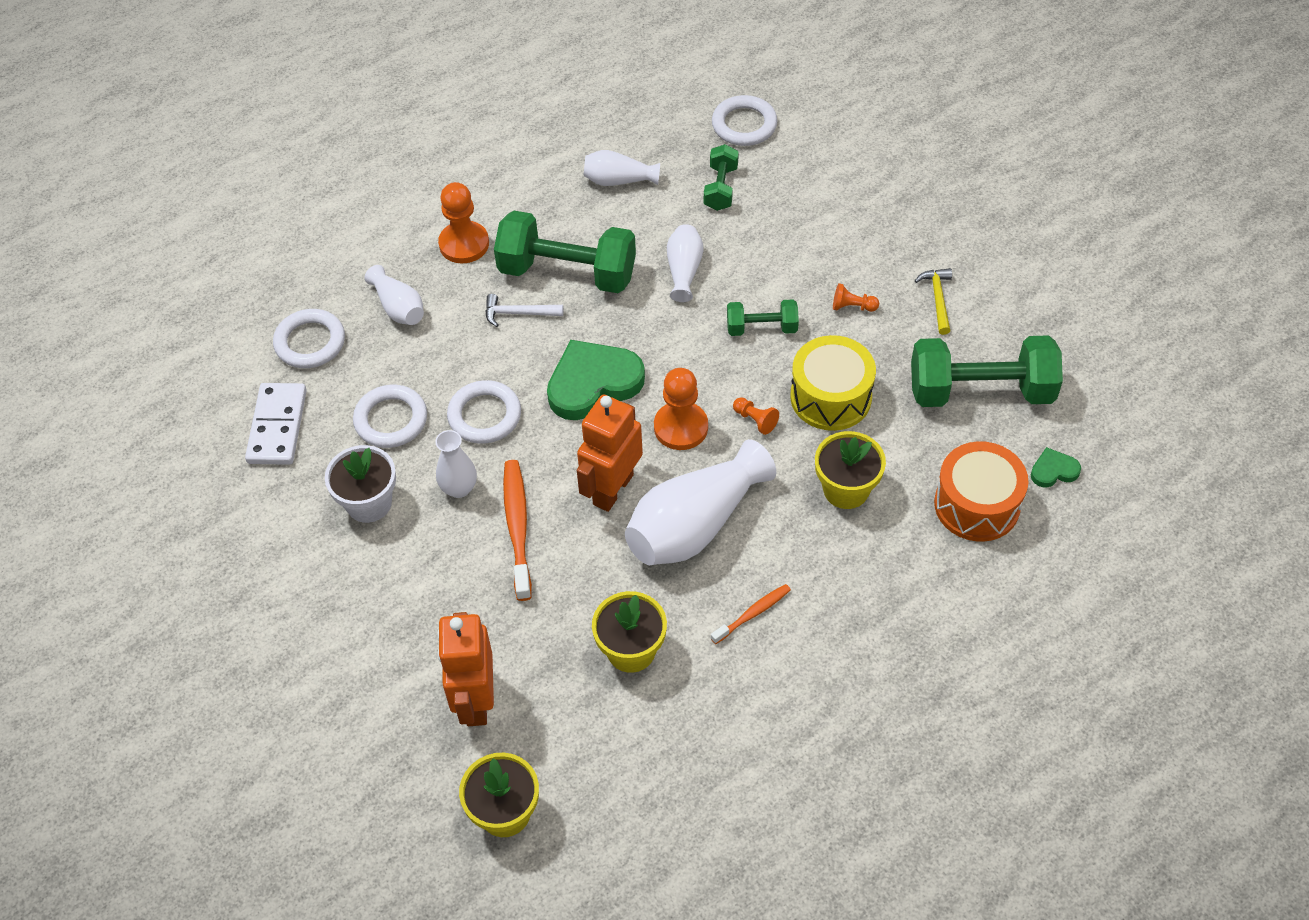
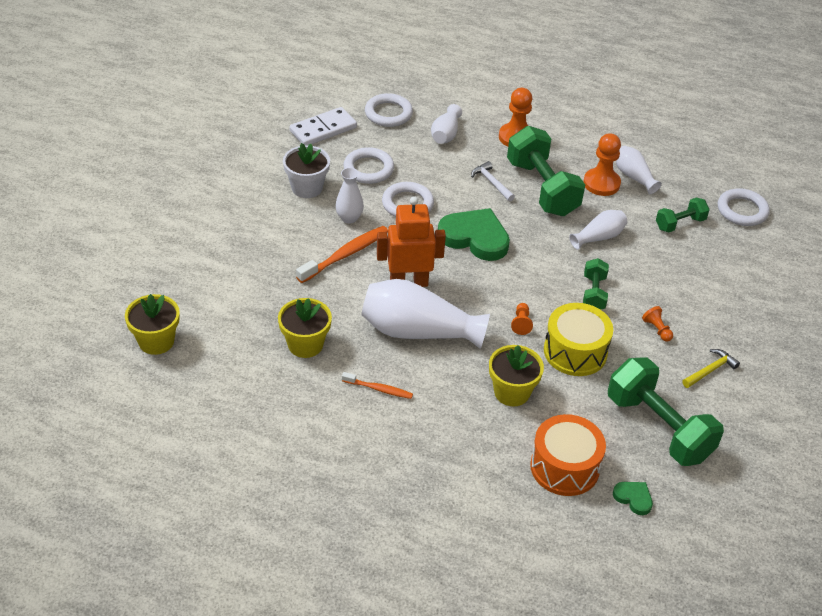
camera: 50 degrees right, 10 degrees down
(475, 700) = (217, 293): orange robot -> none
(681, 427) = (482, 291): orange pawn -> orange pawn (601, 183)
(761, 328) = (593, 293): green dumbbell -> green dumbbell turned 45 degrees clockwise

